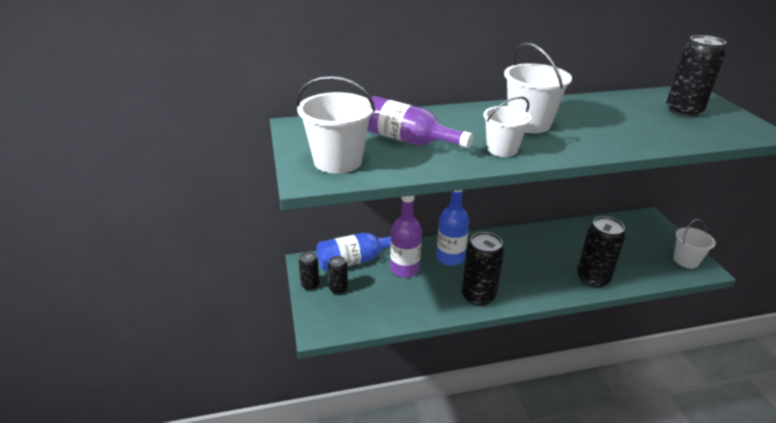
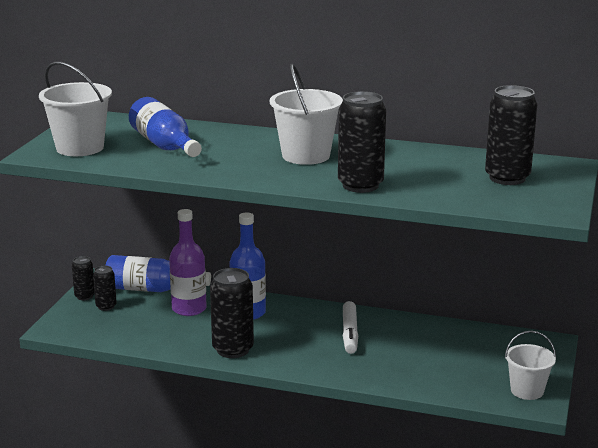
camera: 30 degrees right, 10 degrees down
(408, 140) = (165, 145): purple bottle -> blue bottle
(502, 149) = (236, 168): white bucket -> none
(535, 252) = (349, 333): none -> white marker
(592, 279) = (380, 372): black can -> black can (360, 185)

